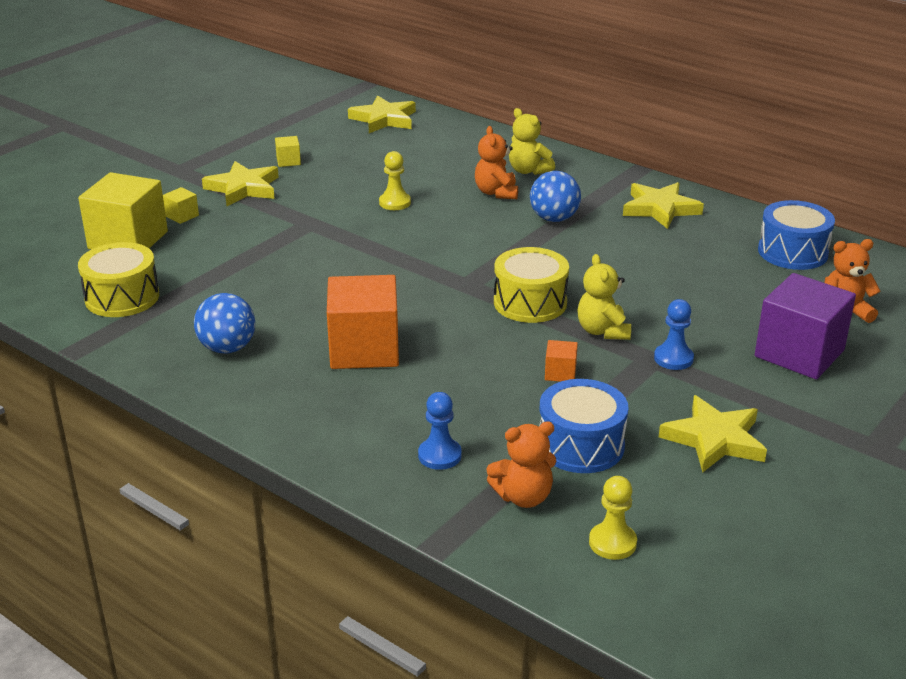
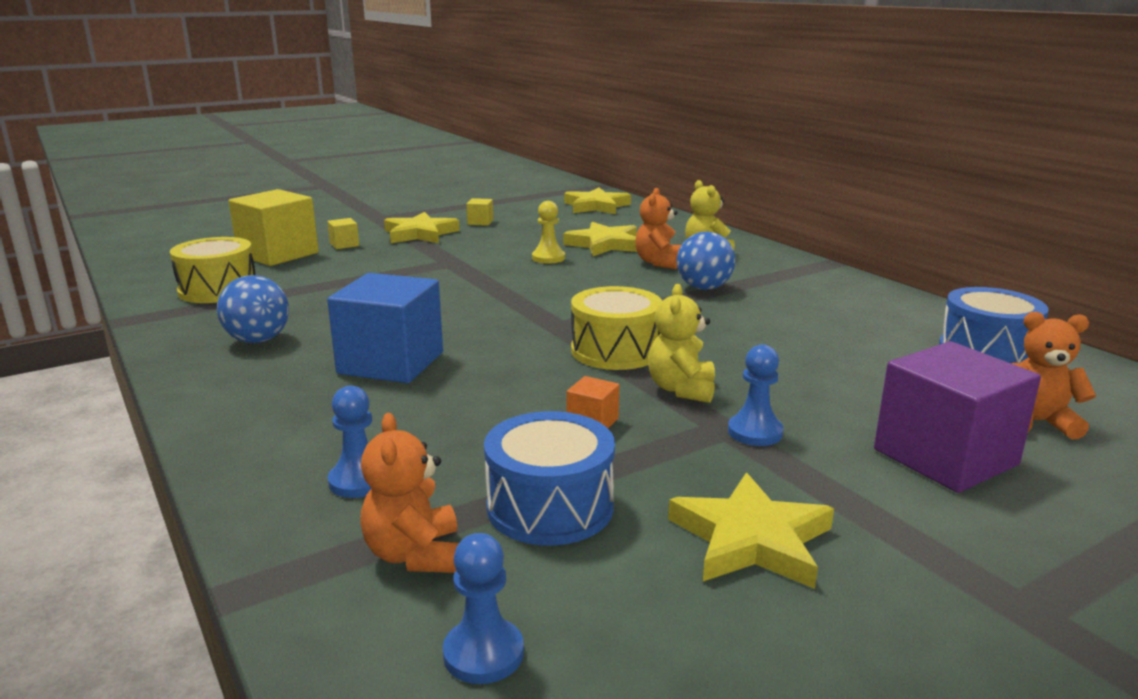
camera: 20 degrees right, 10 degrees down
(364, 349) = (391, 363): orange cube -> blue cube
(523, 497) = (414, 554): orange teddy bear -> orange teddy bear turned 75 degrees clockwise
(612, 543) = (483, 653): yellow pawn -> blue pawn
(660, 209) = (834, 294): yellow star -> yellow star (604, 244)

